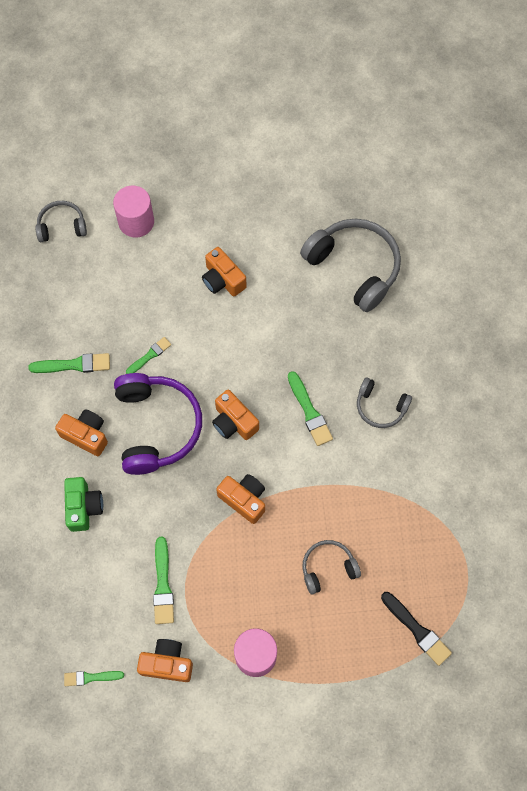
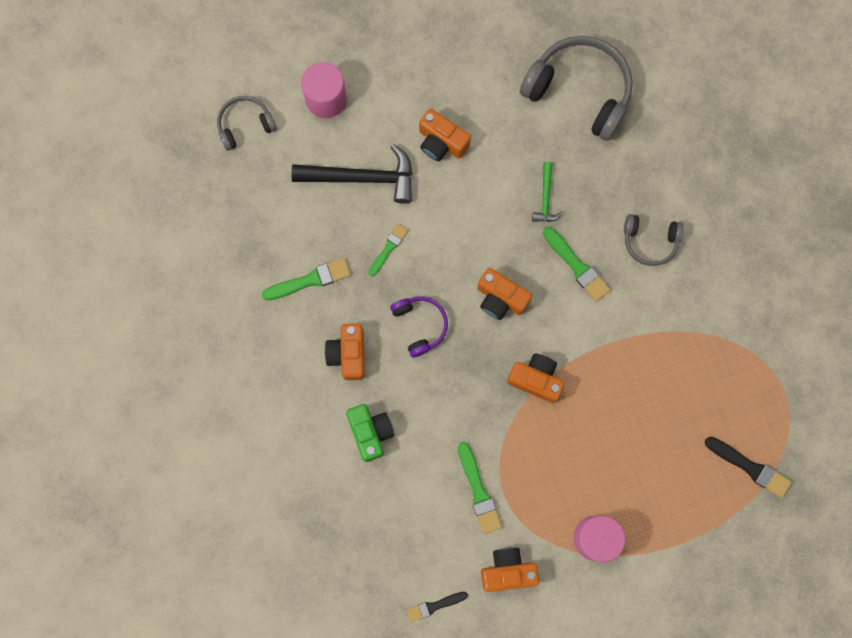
camera: 15 degrees left, 10 degrees up
(86, 435) = (348, 354): orange camera -> orange camera turned 105 degrees counterclockwise
(91, 677) = (434, 606): green brush -> black brush
(146, 292) = (362, 178): none -> black hammer
(156, 427) = (420, 325): purple headphones -> purple headphones, size x0.54
(299, 347) = (546, 198): none -> green hammer
(328, 568) = (643, 428): grey headphones -> none

